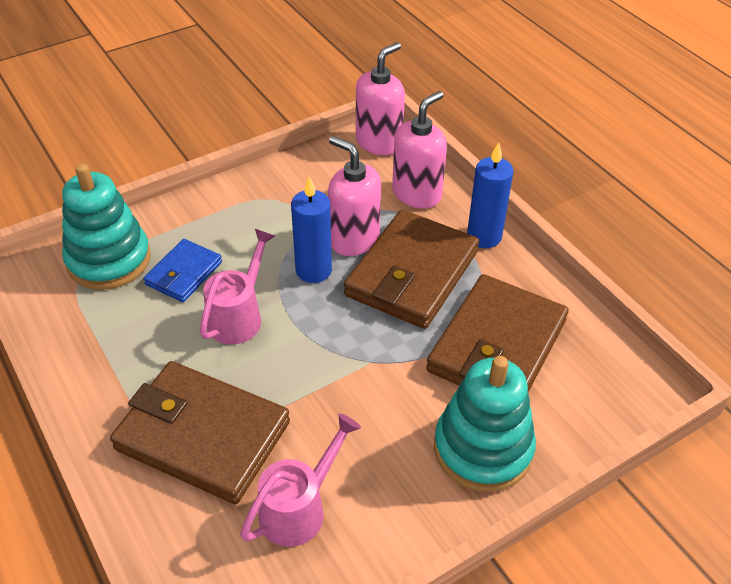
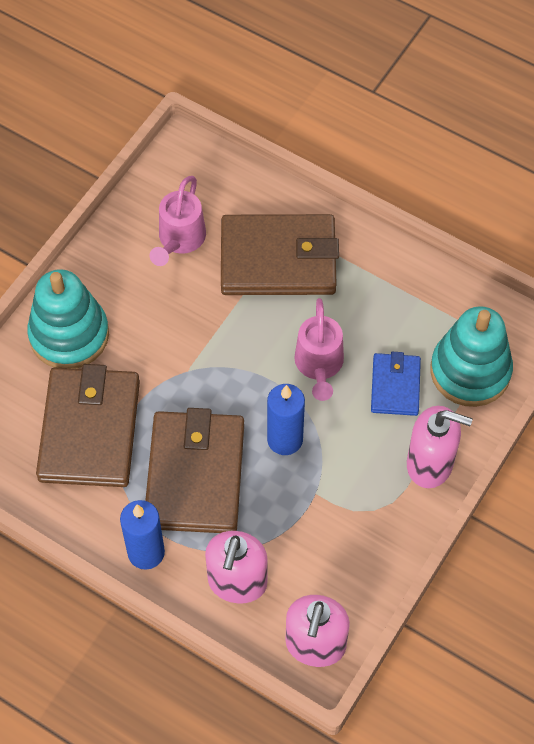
camera: 155 degrees right, 15 degrees up
(354, 239) = (268, 492): pink soap dispenser -> pink soap dispenser (430, 464)

